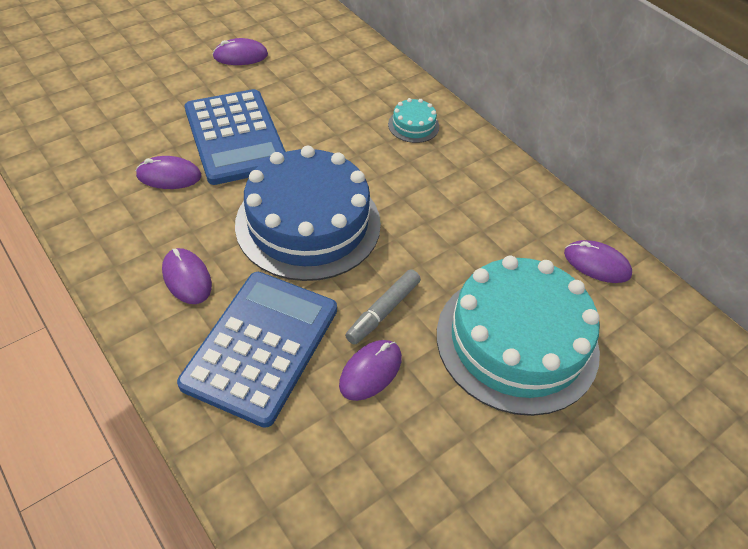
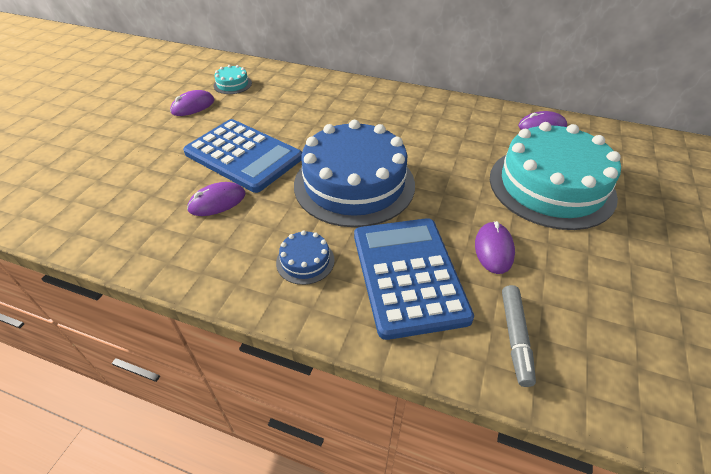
camera: 30 degrees left, 5 degrees down
(187, 278) = (305, 261): purple mouse -> blue cake
(383, 311) = (460, 210): grey marker -> grey marker (515, 337)
(413, 125) = (358, 100): turquoise cake -> turquoise cake (232, 84)

